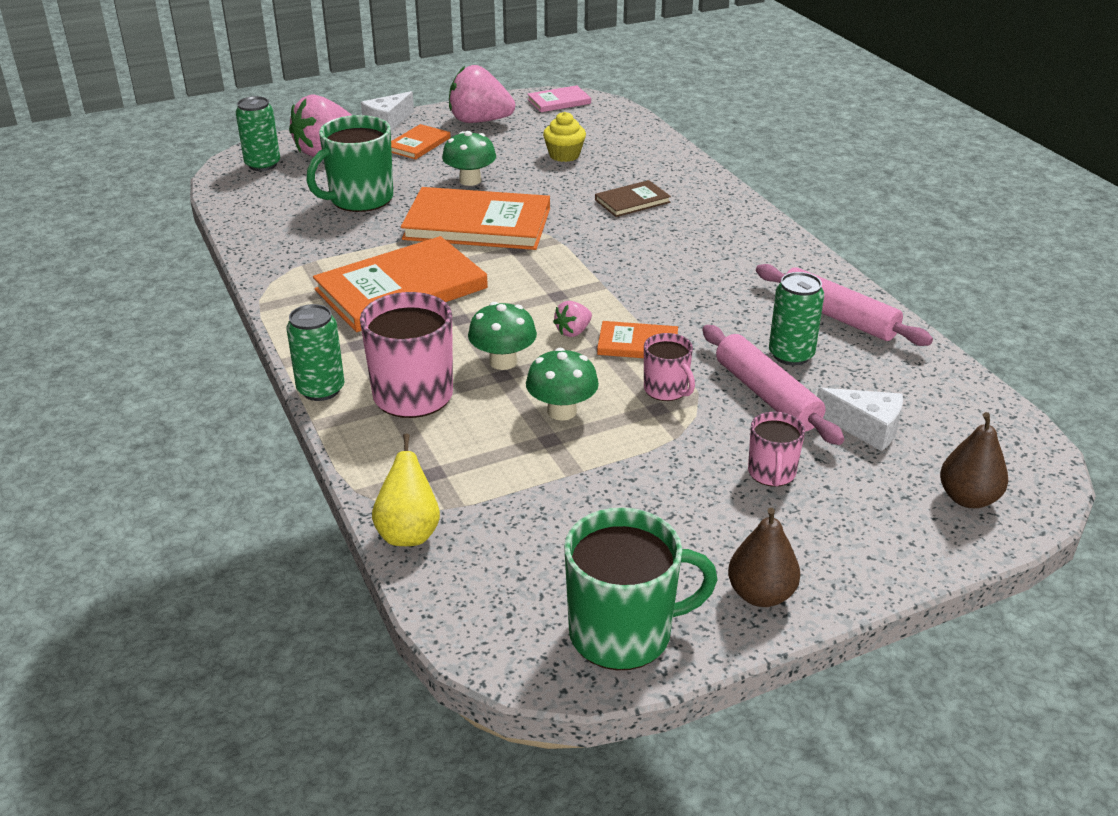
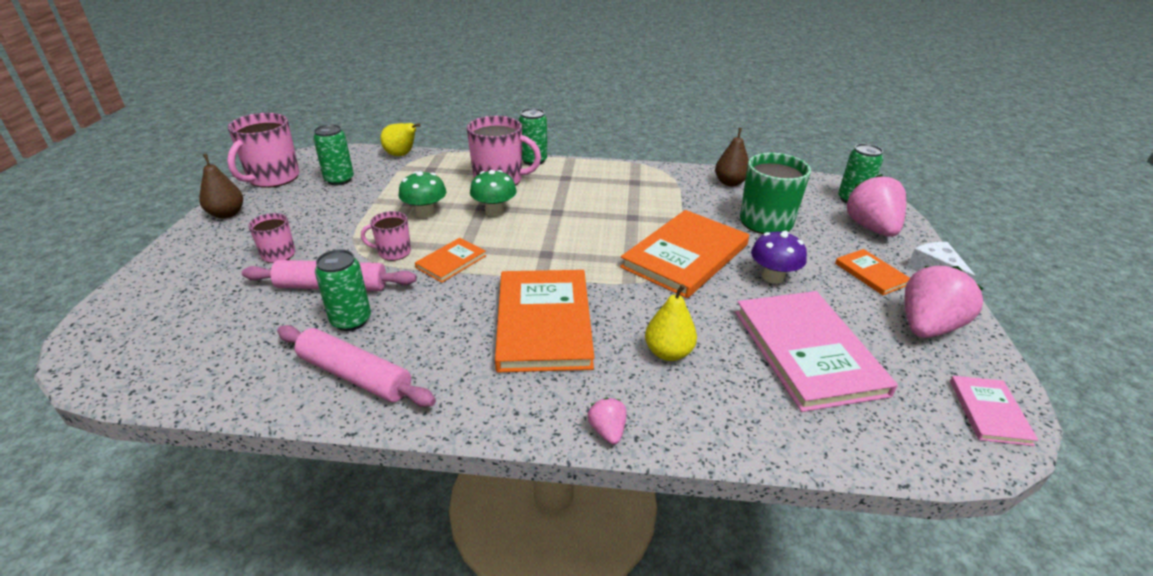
camera: 120 degrees right, 0 degrees up
(401, 289) = (614, 203): orange book -> orange book (544, 322)
(470, 180) = (773, 277): green mushroom -> purple mushroom
(555, 548) = (339, 180): none -> green can
(564, 155) = (807, 351): yellow cupcake -> pink book
(573, 331) = (495, 244): pink strawberry -> pink strawberry (607, 431)
(623, 633) = (273, 178): green mug -> pink mug
(632, 201) = (668, 352): brown book -> yellow pear
(838, 317) = (355, 375): pink rolling pin -> pink rolling pin turned 45 degrees clockwise
(866, 428) = (245, 309): white cheese -> none
(968, 498) = (138, 312): brown pear -> brown pear (730, 183)

